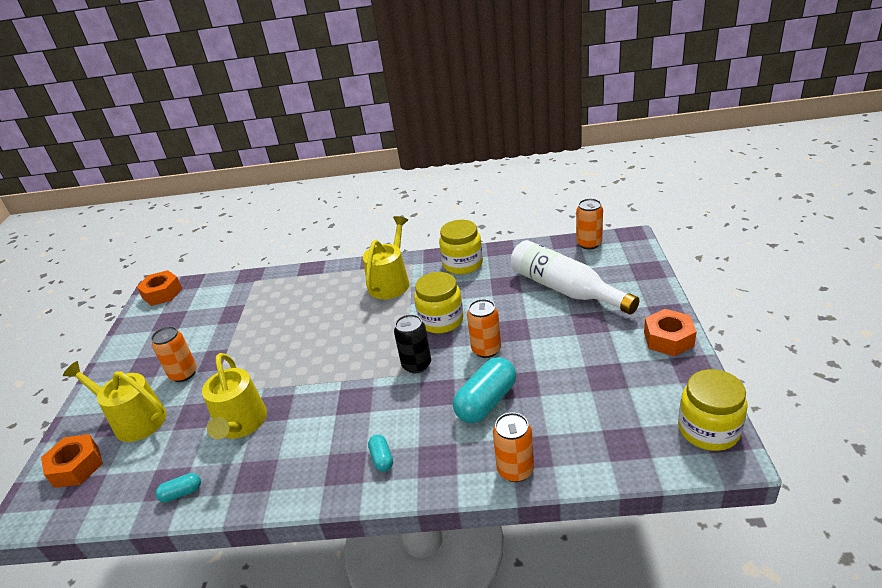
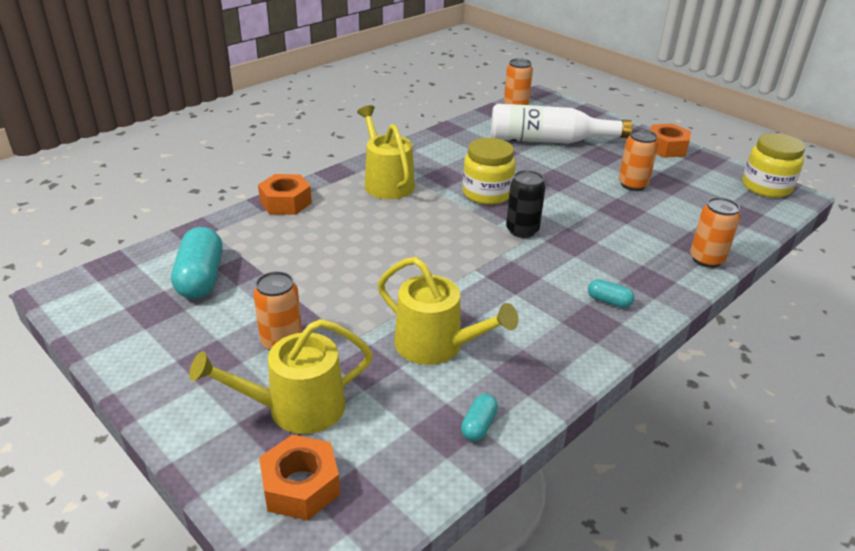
camera: 50 degrees left, 0 degrees up
(162, 293) = (87, 289): orange nut -> orange nut (285, 202)
(462, 264) = (433, 149): yellow jar -> none
(486, 349) = (559, 199): orange can -> orange can (632, 185)
(486, 402) = (618, 230): turquoise capsule -> turquoise capsule (201, 278)

